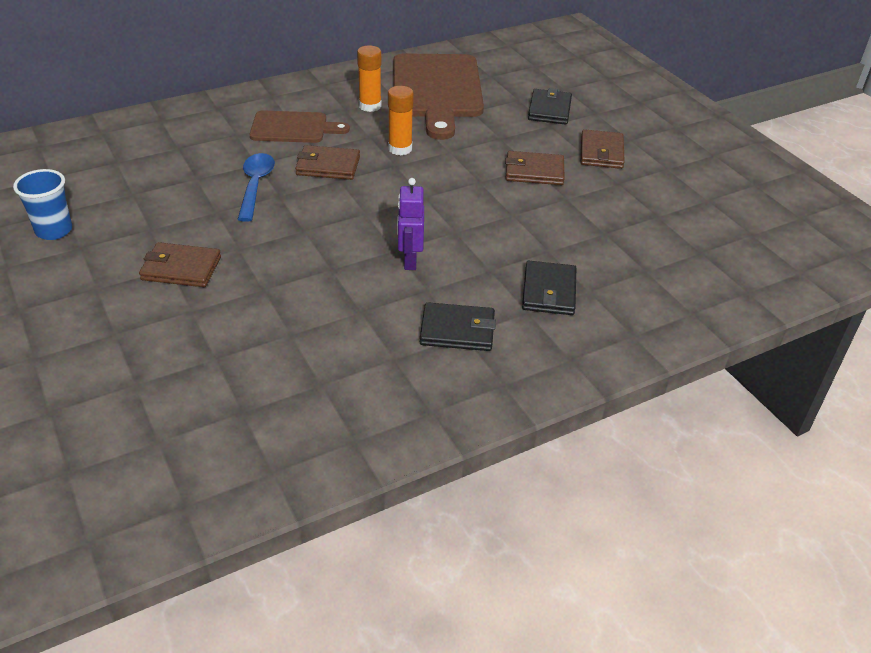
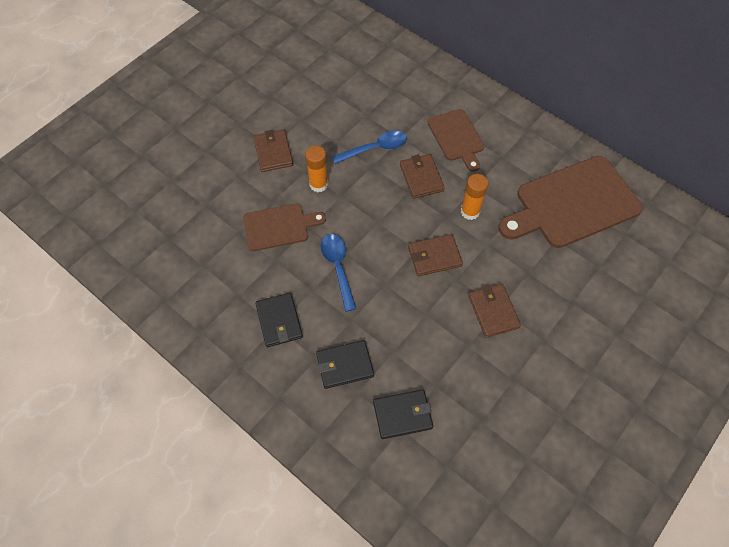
camera: 70 degrees right, 20 degrees up
(54, 230) = (279, 78): blue cup -> none
(310, 294) = (279, 227): none -> brown cutting board
(370, 106) = (517, 170): orange glue stick -> orange glue stick (318, 184)
(409, 261) = (338, 268): purple robot -> blue spoon
(549, 110) = (598, 295): black wallet -> black wallet (402, 415)
(601, 152) = (553, 354): brown wallet -> brown wallet (434, 256)

